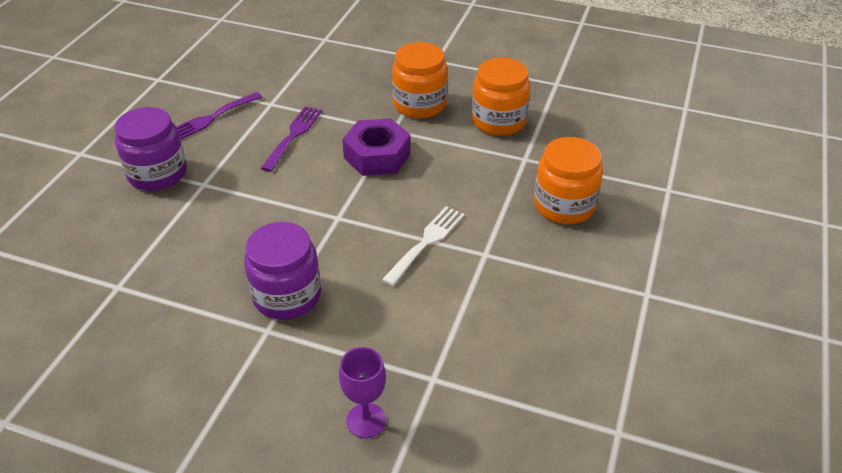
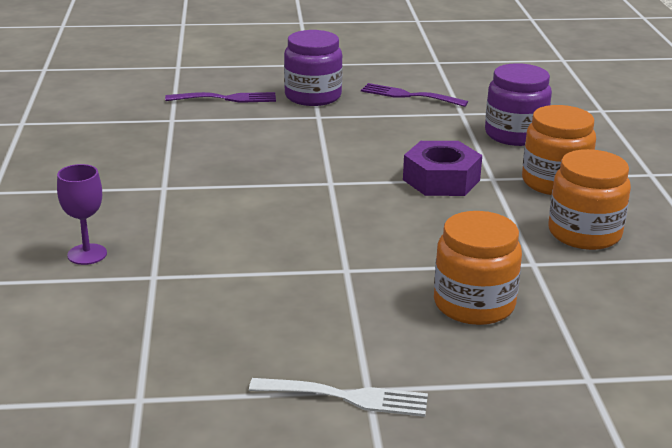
camera: 65 degrees right, 15 degrees down
(287, 295) = (210, 185): purple jar -> purple jar (515, 134)
(293, 135) = (426, 134): purple fork -> purple fork (226, 98)
(426, 242) = (335, 233): white fork -> white fork (347, 397)

